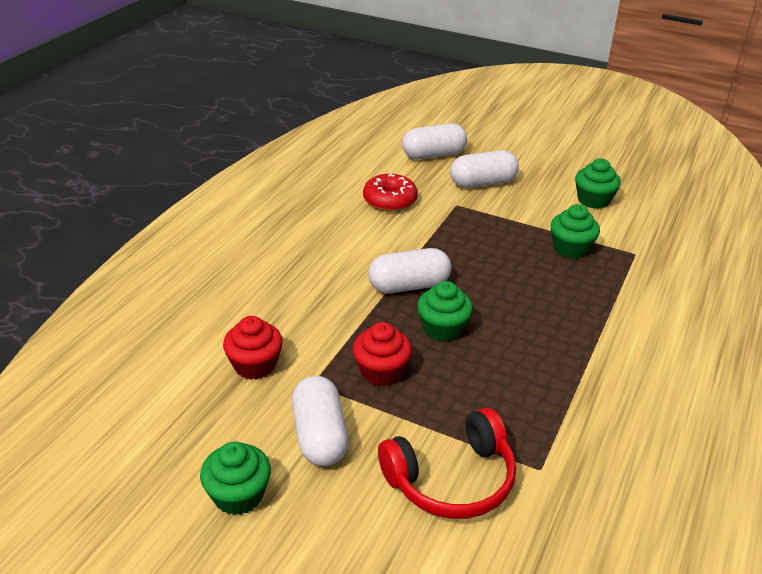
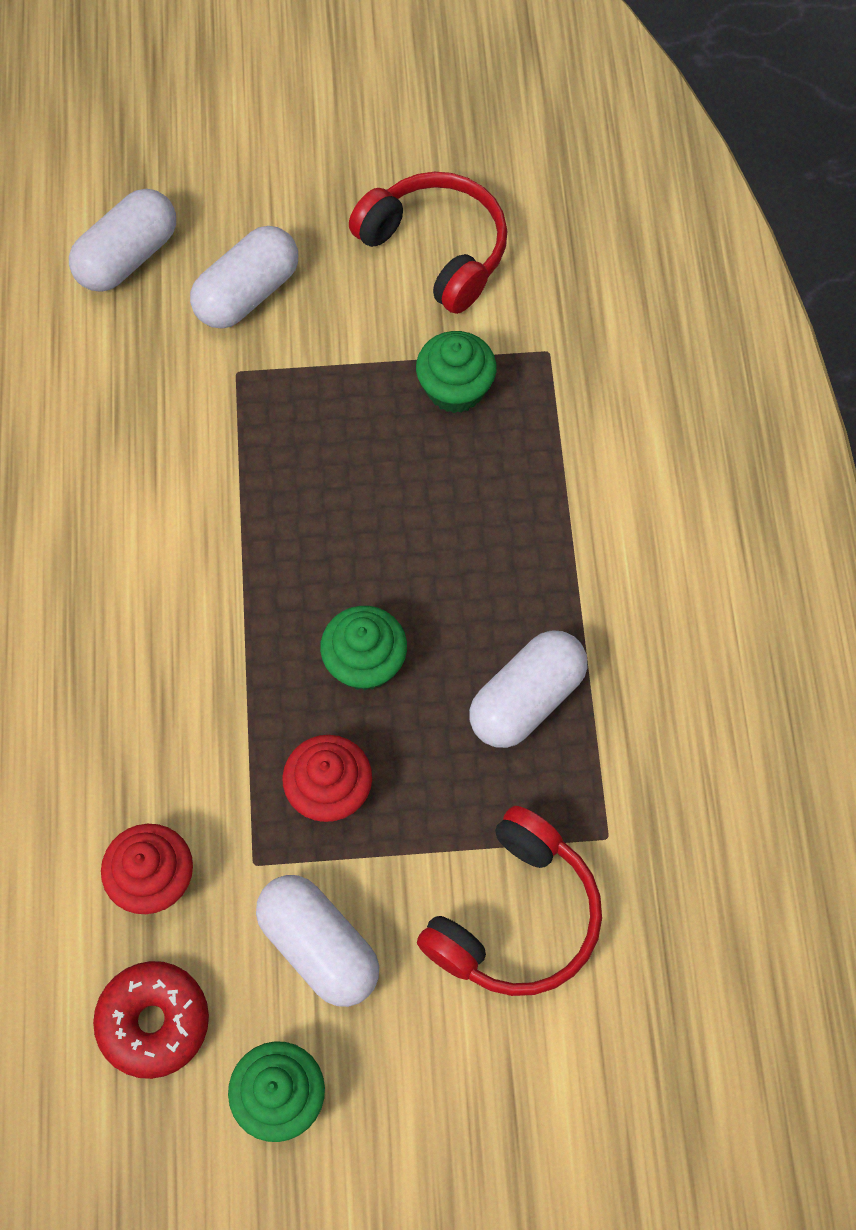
camera: 30 degrees left, 30 degrees up
(390, 201) = (127, 417): red donut -> red donut (154, 1022)
(409, 286) = (270, 600): white capsule -> white capsule (526, 699)
(593, 200) = (436, 250): green cupcake -> red headphones

